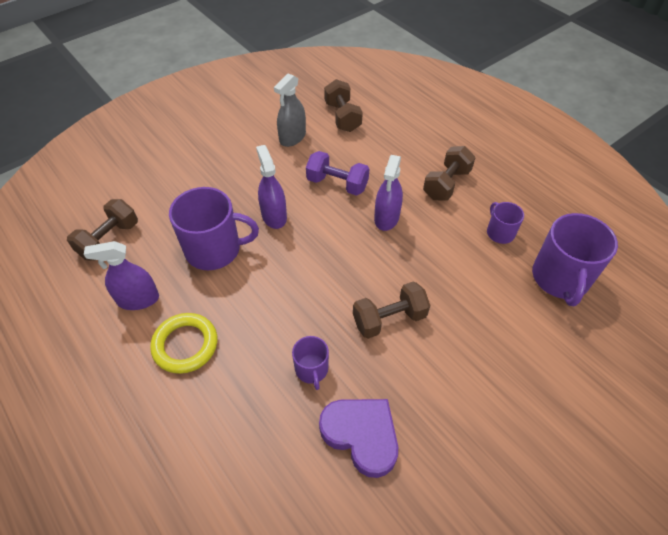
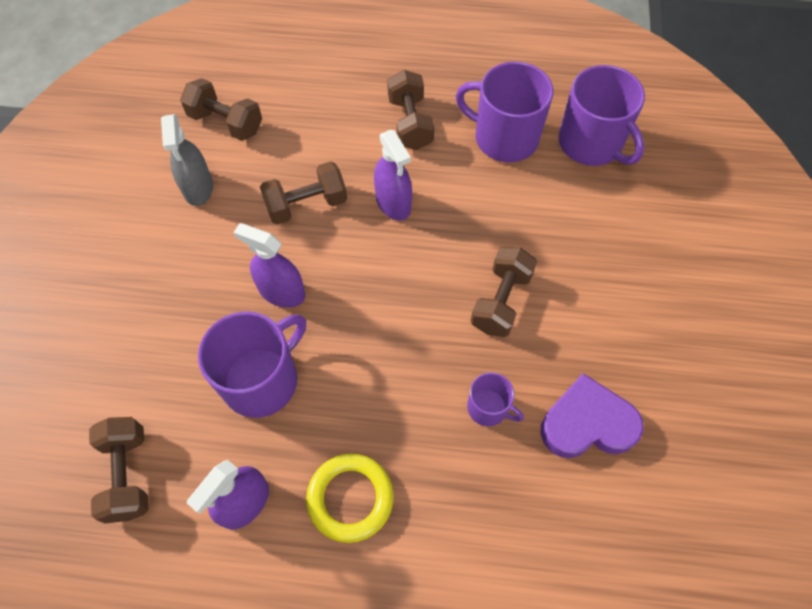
camera: 45 degrees left, 10 degrees up
(337, 184) = (306, 205): purple dumbbell -> brown dumbbell
(500, 232) = (504, 137): purple mug -> purple mug, size x1.91

